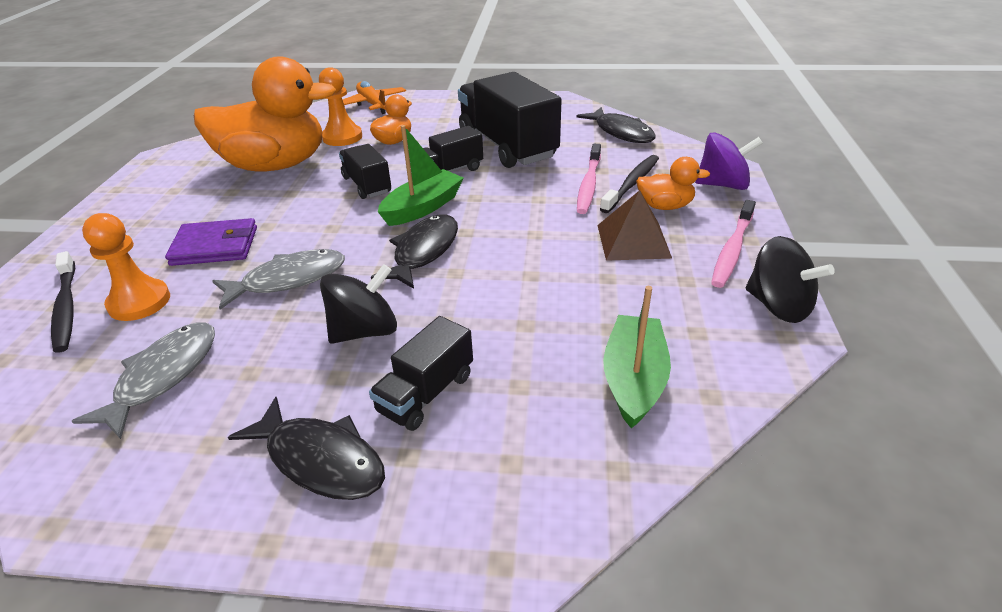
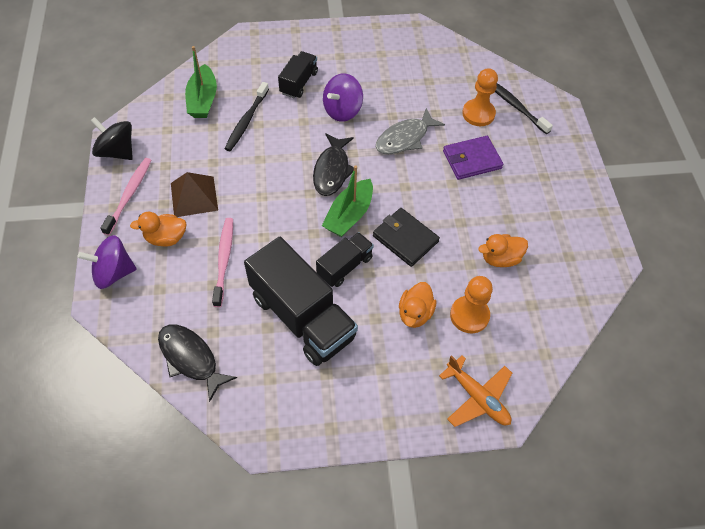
camera: 165 degrees right, 20 degrees up
(163, 376) = (426, 77): grey fish -> none
(275, 165) = (500, 258): orange duck -> orange duck, size x0.44
(320, 460) = (332, 53): black fish -> none
(364, 331) = (342, 110): black spinning top -> purple spinning top
(367, 185) = (405, 239): black truck -> black wallet
(632, 184) = (188, 265): black toothbrush -> black toothbrush (246, 121)

